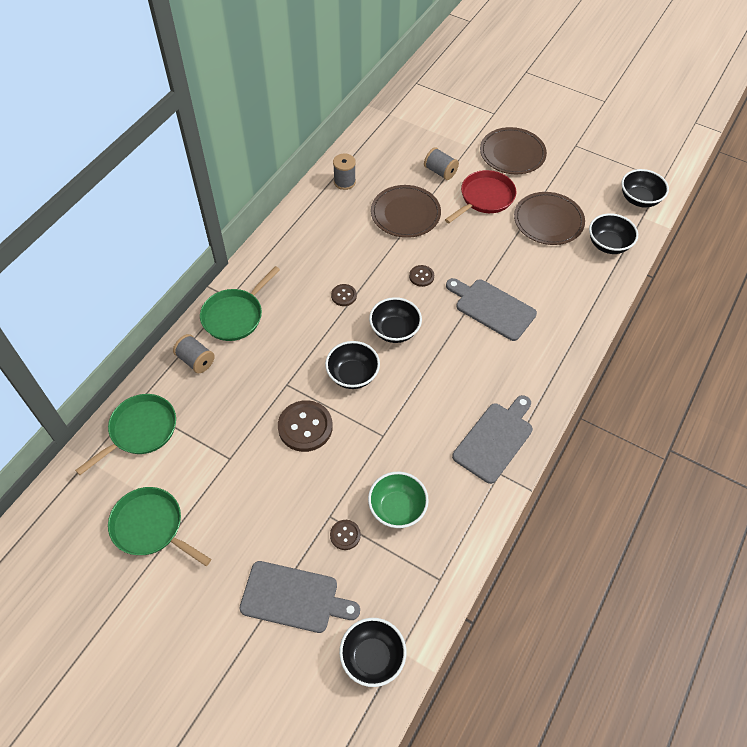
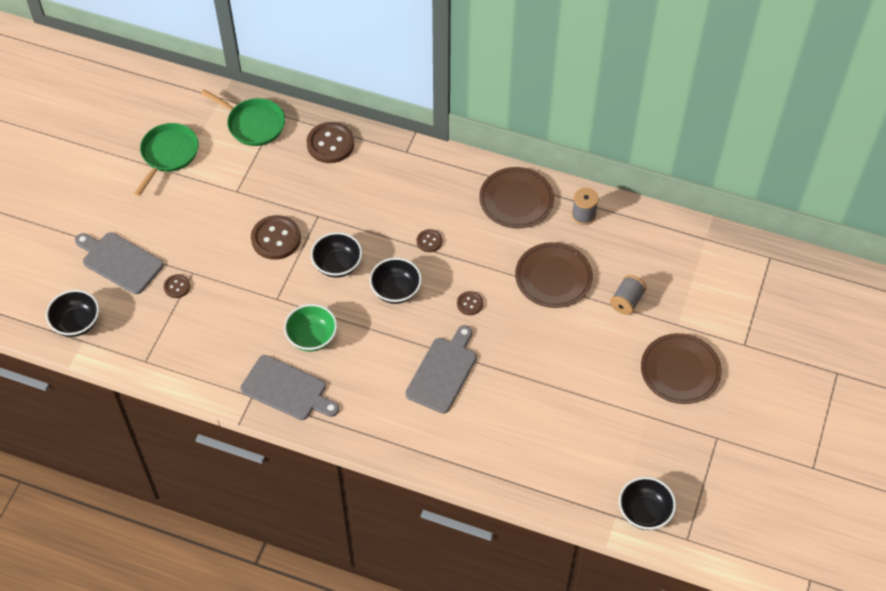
camera: 80 degrees right, 0 degrees up
(196, 360) = (330, 144): grey spool -> brown button
(235, 316) = (386, 161): green pan -> none
(294, 598) = (120, 261): grey cutting board -> grey cutting board turned 120 degrees clockwise
(397, 508) = (206, 321): green bowl -> green bowl (312, 337)
(485, 198) = (598, 349): red pan -> none
(548, 221) = (581, 416): brown plate -> brown plate (516, 200)
(608, 244) = (561, 480): black bowl -> none

